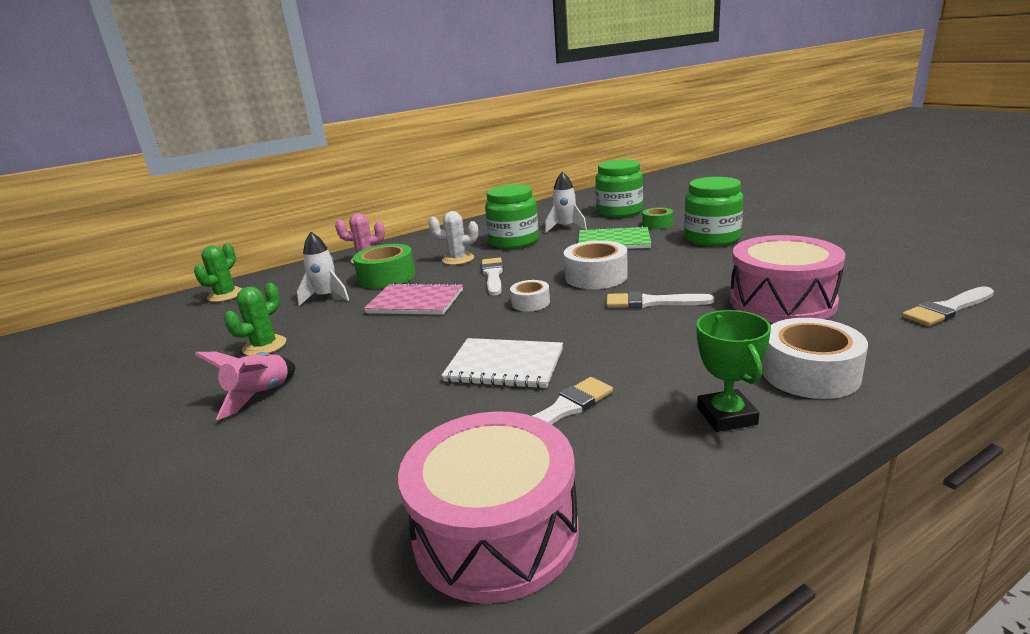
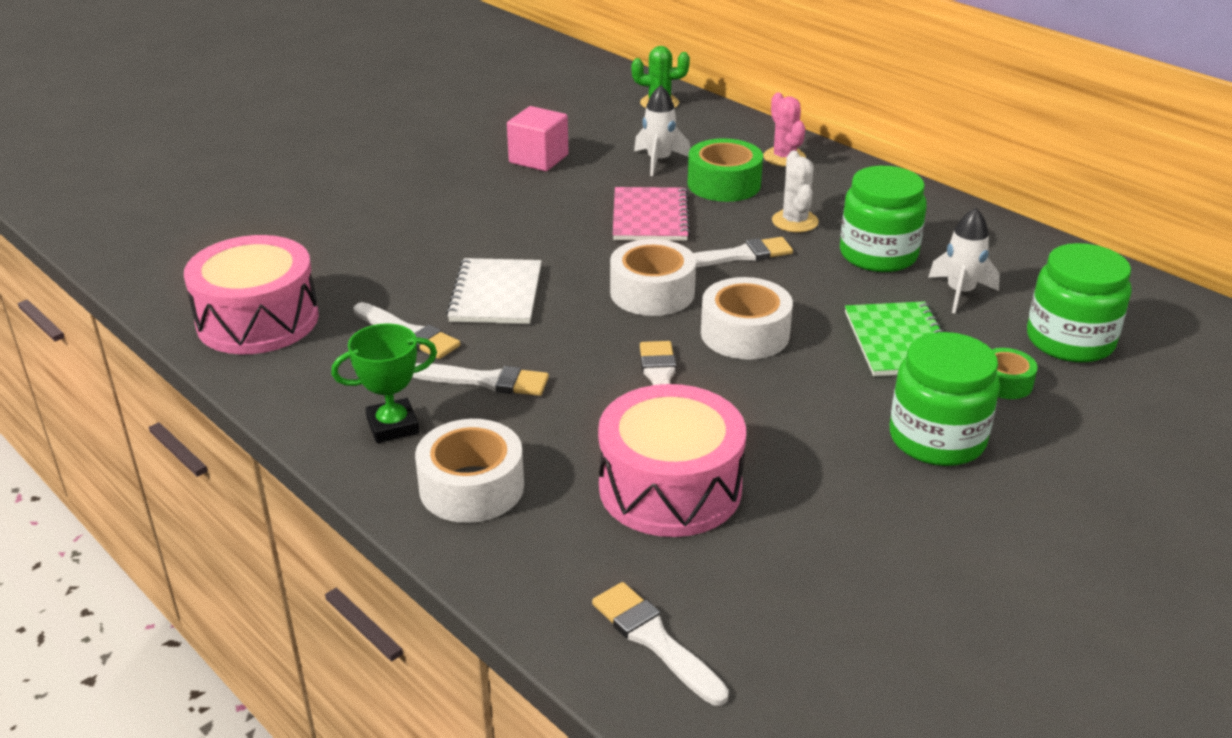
camera: 75 degrees right, 10 degrees up
(260, 395) = (447, 183): pink rocket -> none
(264, 346) = (538, 159): green cactus -> pink cube
(530, 303) = (652, 292): white tape -> white tape, size x1.73
(649, 369) = (486, 381): none -> white brush

